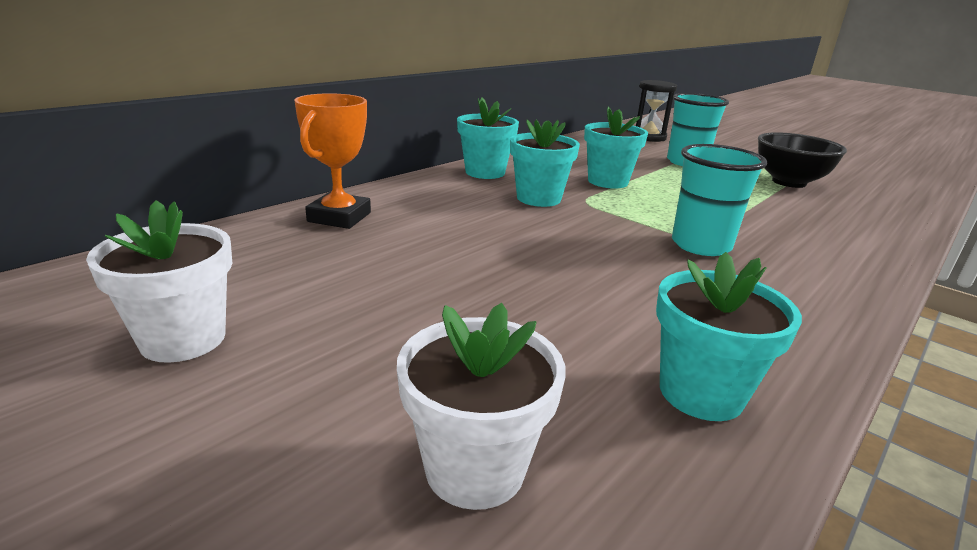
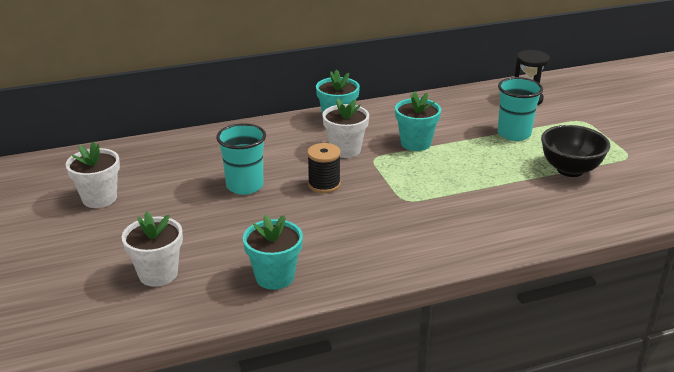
camera: 30 degrees right, 5 degrees up
(339, 217) = (213, 143): orange trophy -> none
(538, 198) = (345, 150): turquoise flower pot -> white flower pot
(569, 239) = (324, 184): none -> black spool
(701, 245) = (400, 207): turquoise cup -> turquoise cup (245, 186)

